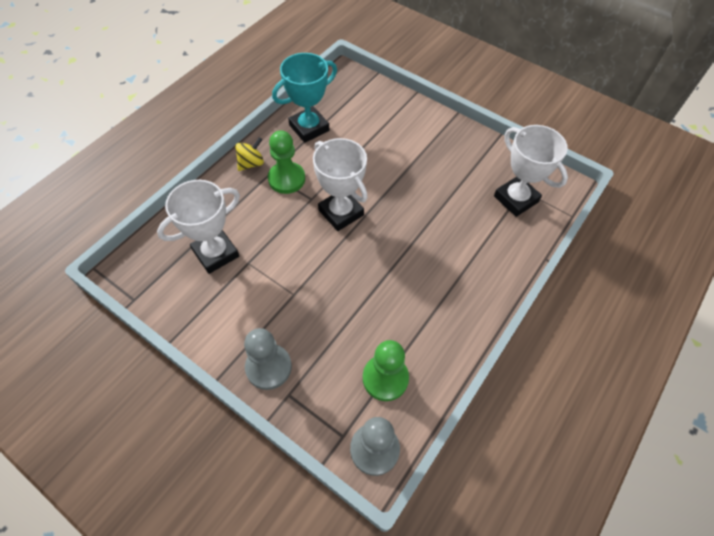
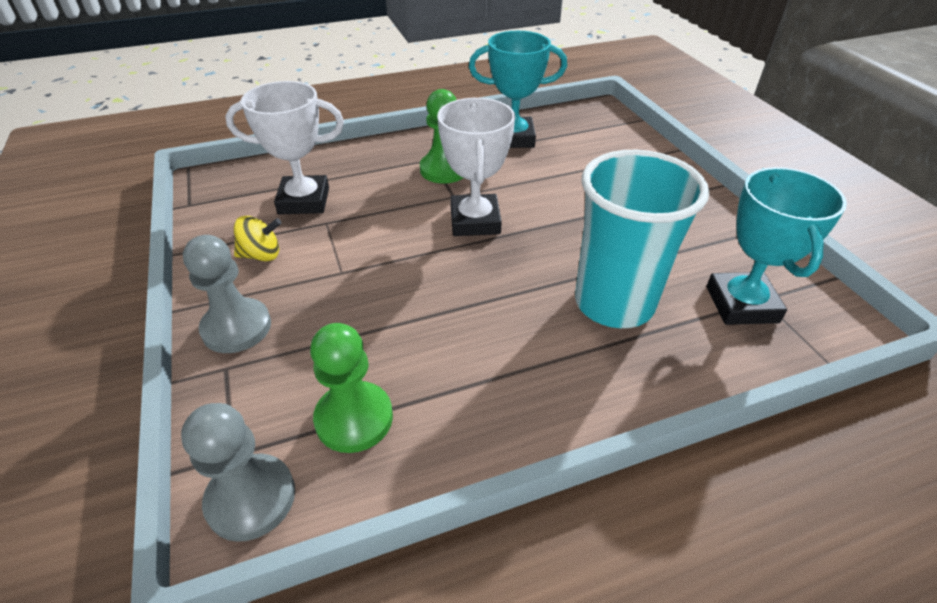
camera: 35 degrees right, 15 degrees down
(251, 163) = (420, 145): yellow spinning top -> yellow spinning top (261, 255)
(457, 232) = (614, 303): none -> turquoise cup
(516, 199) = (741, 304): white trophy -> turquoise trophy

